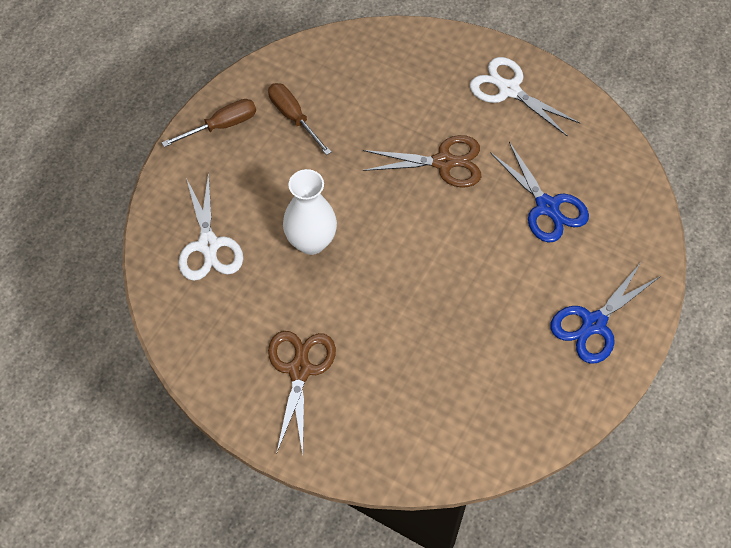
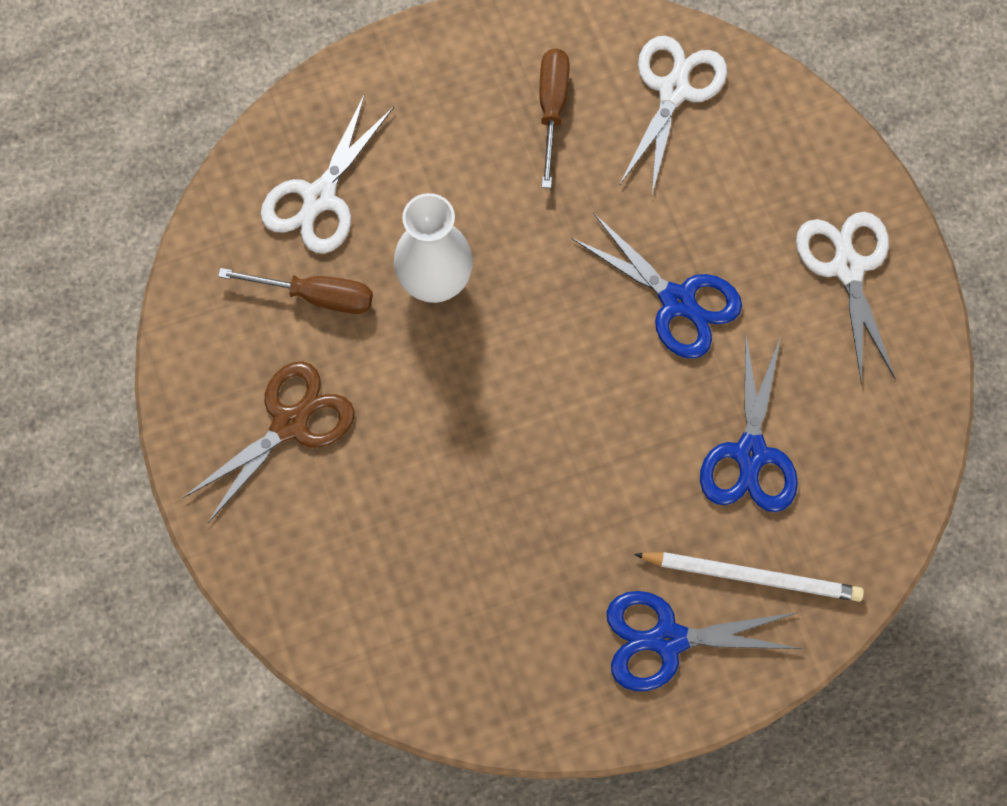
camera: 40 degrees right, 10 degrees up
(221, 126) = (460, 58): brown screwdriver -> brown screwdriver (316, 296)
(347, 67) = (673, 90): none -> white scissors
(444, 162) = (678, 301): brown scissors -> blue scissors
(604, 262) = (752, 576): none -> white pencil

